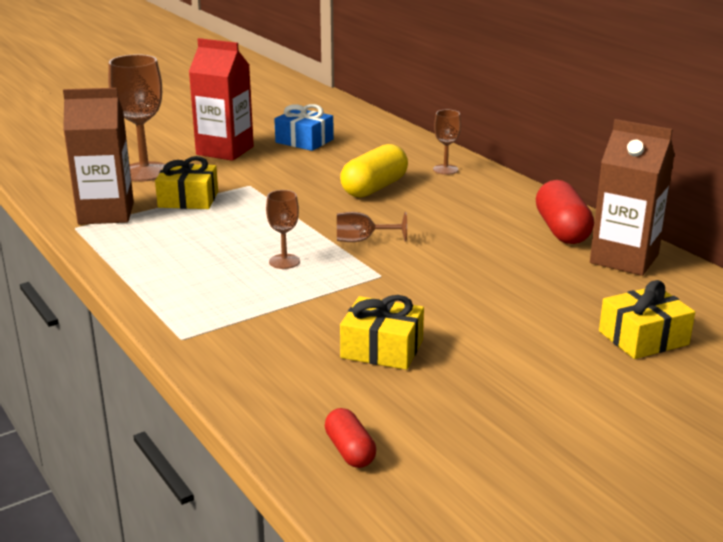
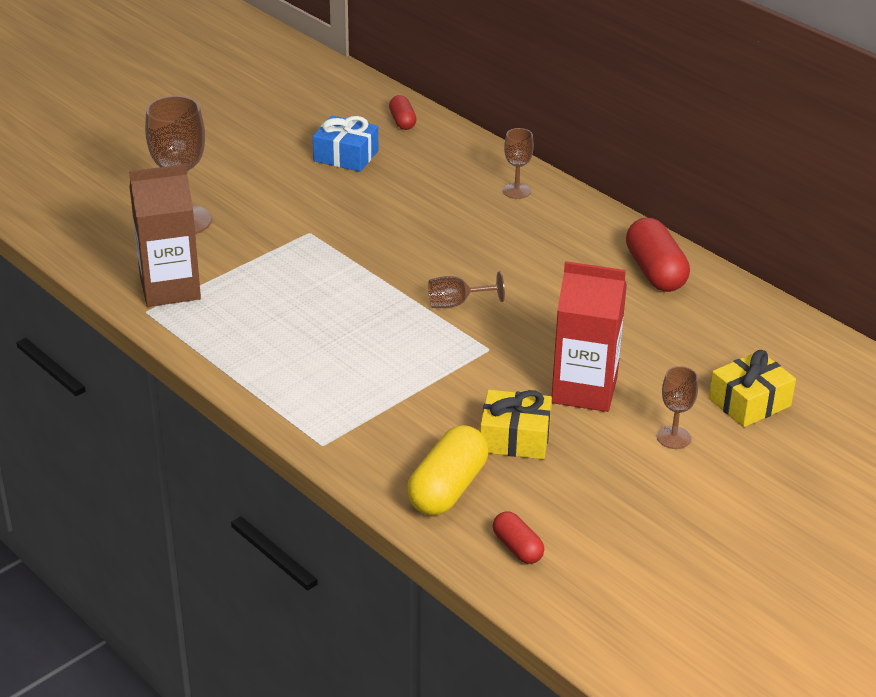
camera: 10 degrees left, 10 degrees up
(188, 199) = (251, 260): yellow gift -> none
(225, 151) = (260, 179): red carton -> red carton (584, 390)
(284, 261) = (386, 339): brown goblet -> brown goblet (673, 437)
(361, 124) = (402, 121): none -> red capsule
(374, 188) = (447, 226): yellow capsule -> yellow capsule (447, 488)
(624, 259) = (721, 306): brown carton -> none

